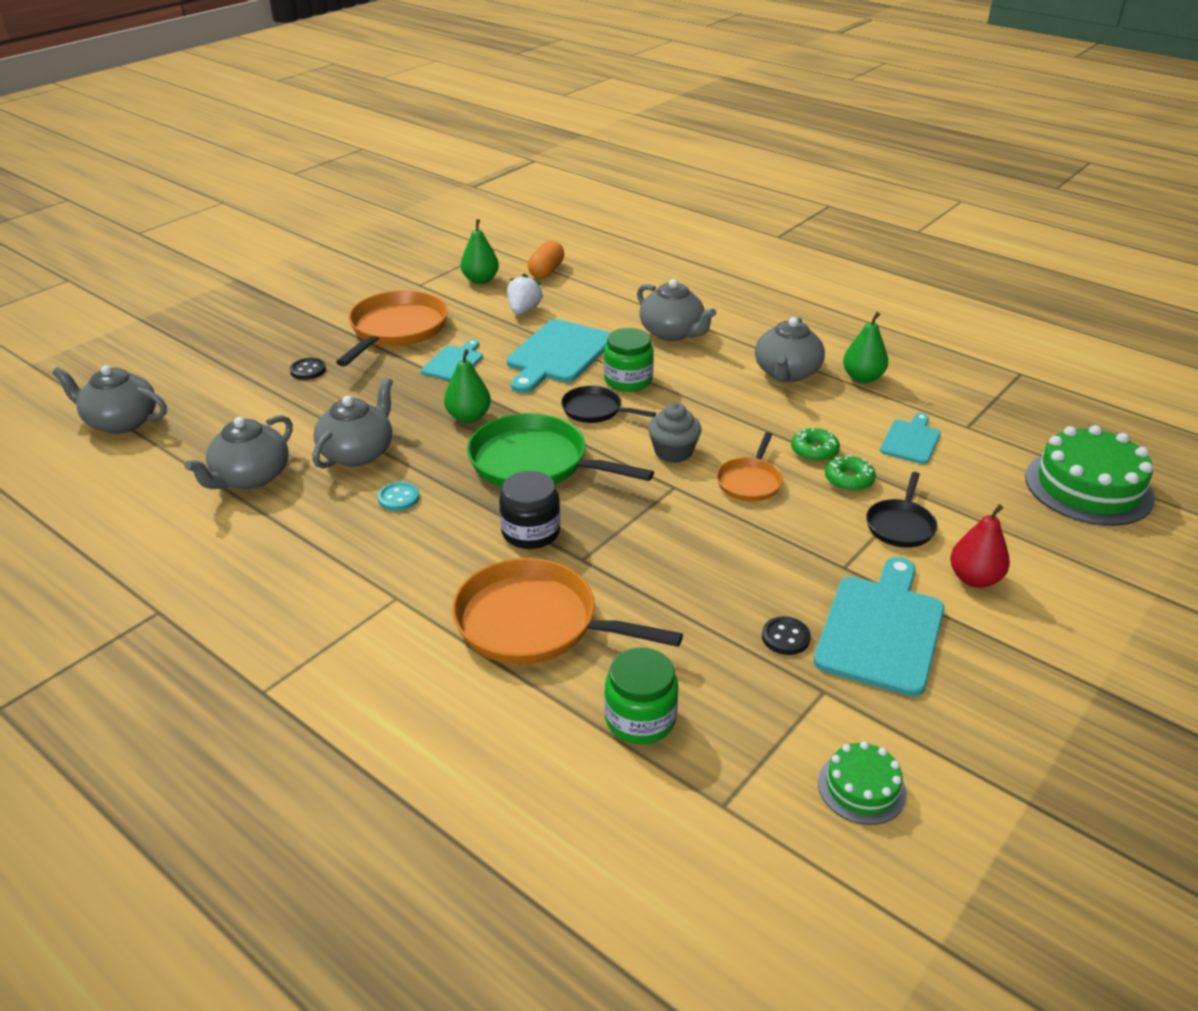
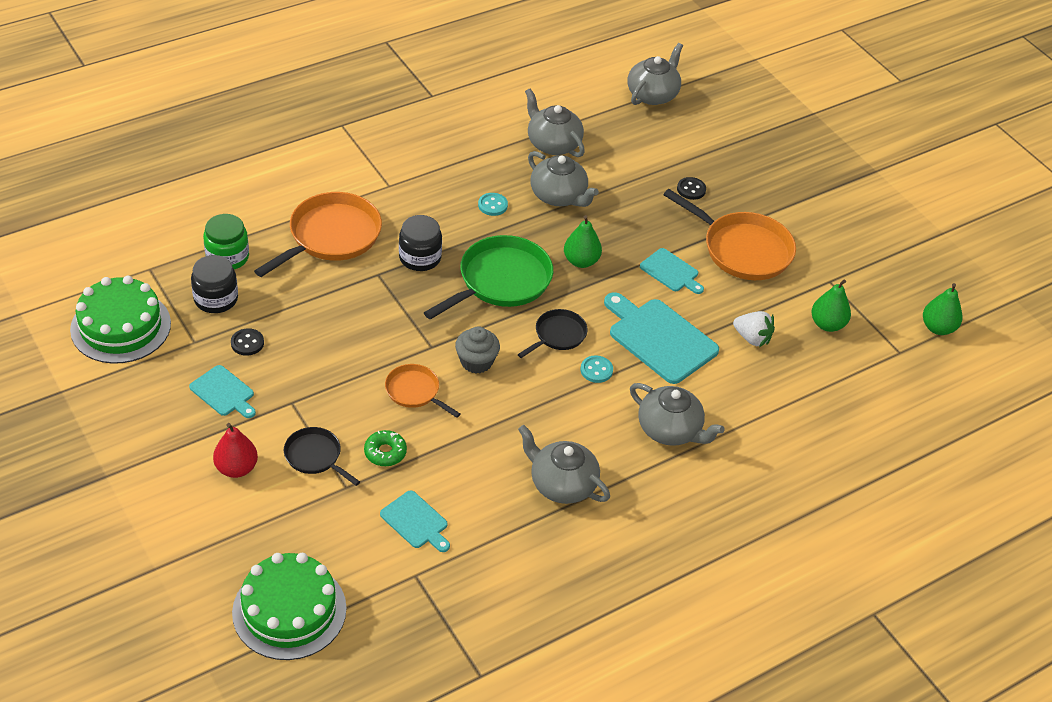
camera: 105 degrees right, 10 degrees up
(546, 271) = (834, 377): orange capsule -> none
(628, 380) = (596, 370): green jar -> turquoise button
(672, 332) = (670, 430): grey teapot -> grey teapot turned 120 degrees counterclockwise
(731, 699) = (216, 299): none -> black jar
(814, 451) = (434, 448): green donut -> none
(861, 787) = (121, 326): green cake -> green cake, size x1.90
(862, 378) = (529, 538): green pear -> green pear (938, 328)
(881, 629) = (224, 392): turquoise cutting board -> turquoise cutting board, size x0.56

